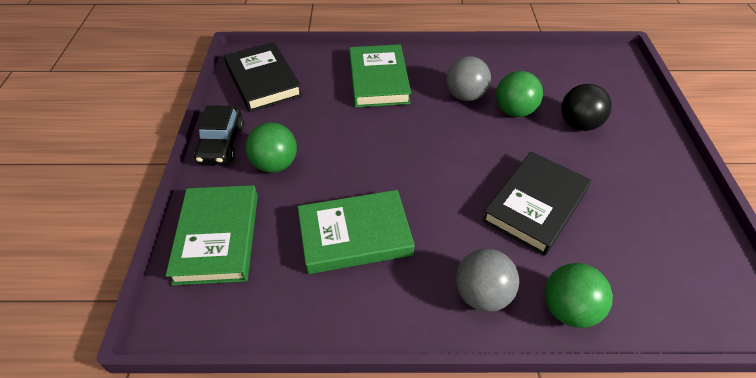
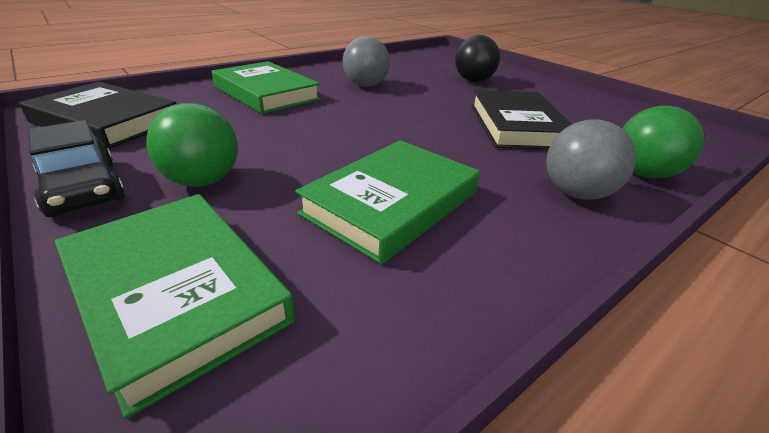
camera: 40 degrees left, 15 degrees down
(514, 111) = (418, 85): green ball -> none

